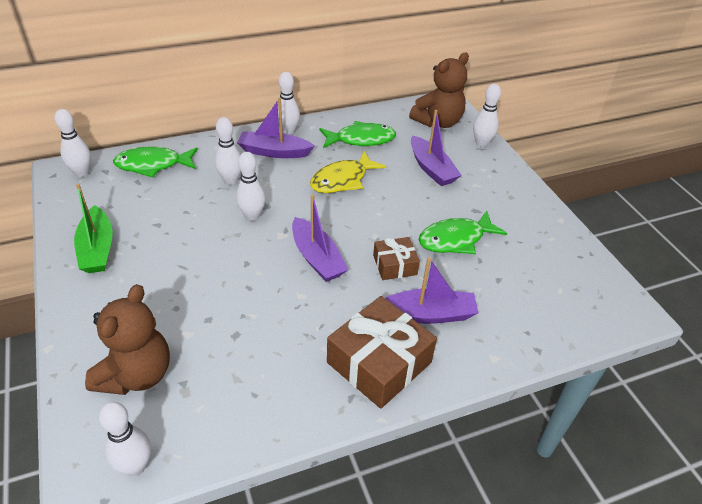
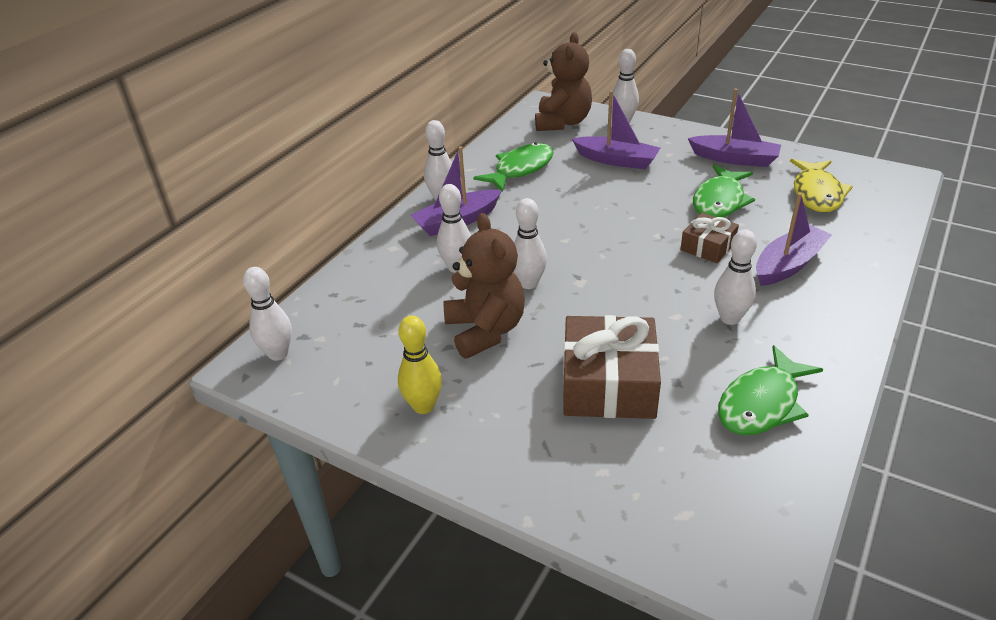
camera: 35 degrees left, 5 degrees down
(97, 249) = (423, 406): green boat -> yellow bowling pin
(136, 466) = (773, 538): white bowling pin -> white bowling pin (730, 318)
(137, 374) = (650, 474): brown teddy bear -> brown teddy bear (485, 330)
(153, 165) = (350, 300): green fish -> green fish (762, 403)
(317, 258) = (641, 280): purple boat -> purple boat (734, 159)
(342, 180) = (559, 209): yellow fish -> yellow fish (816, 193)
(379, 362) = (812, 321): brown gift -> brown gift (608, 383)

